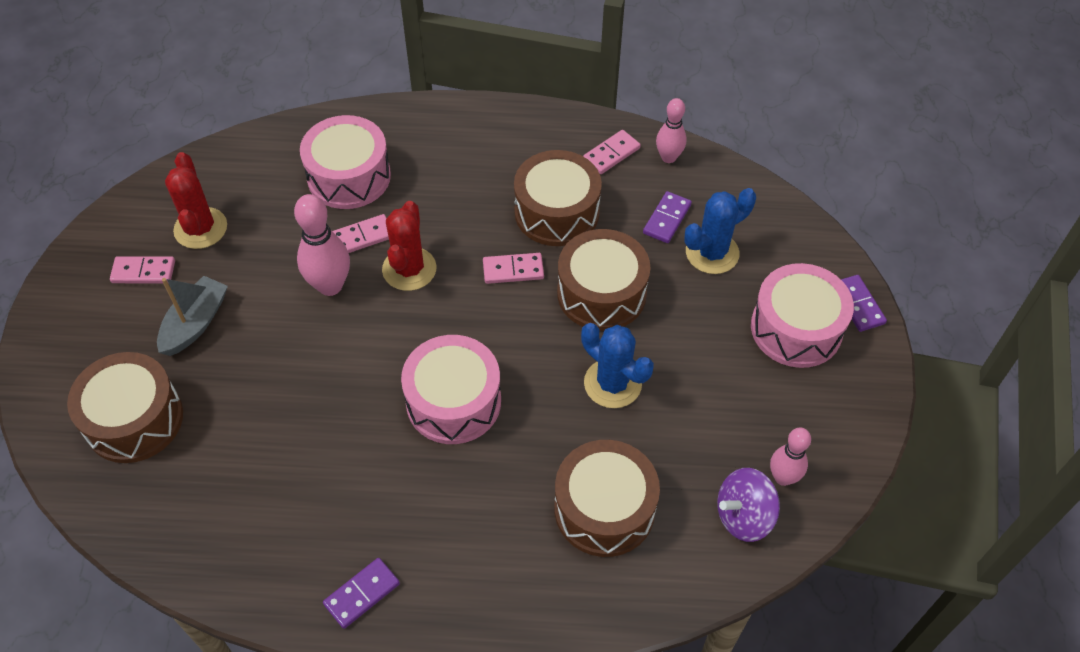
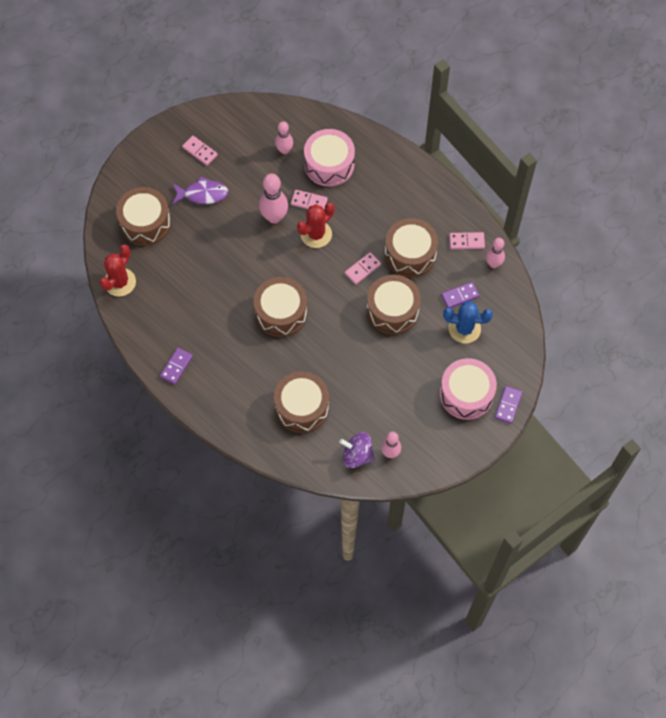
camera: 40 degrees right, 10 degrees up
(195, 323) = (203, 194): grey boat -> purple fish
(200, 228) = (241, 145): red cactus -> red cactus (120, 282)
(270, 197) = (284, 150): none -> pink bowling pin
(362, 594) = (176, 366): purple domino -> purple domino turned 60 degrees counterclockwise
(453, 401) = (281, 313): pink drum -> brown drum
(513, 270) = (362, 269): pink domino -> pink domino turned 75 degrees counterclockwise
(612, 383) = (357, 356): blue cactus -> none

